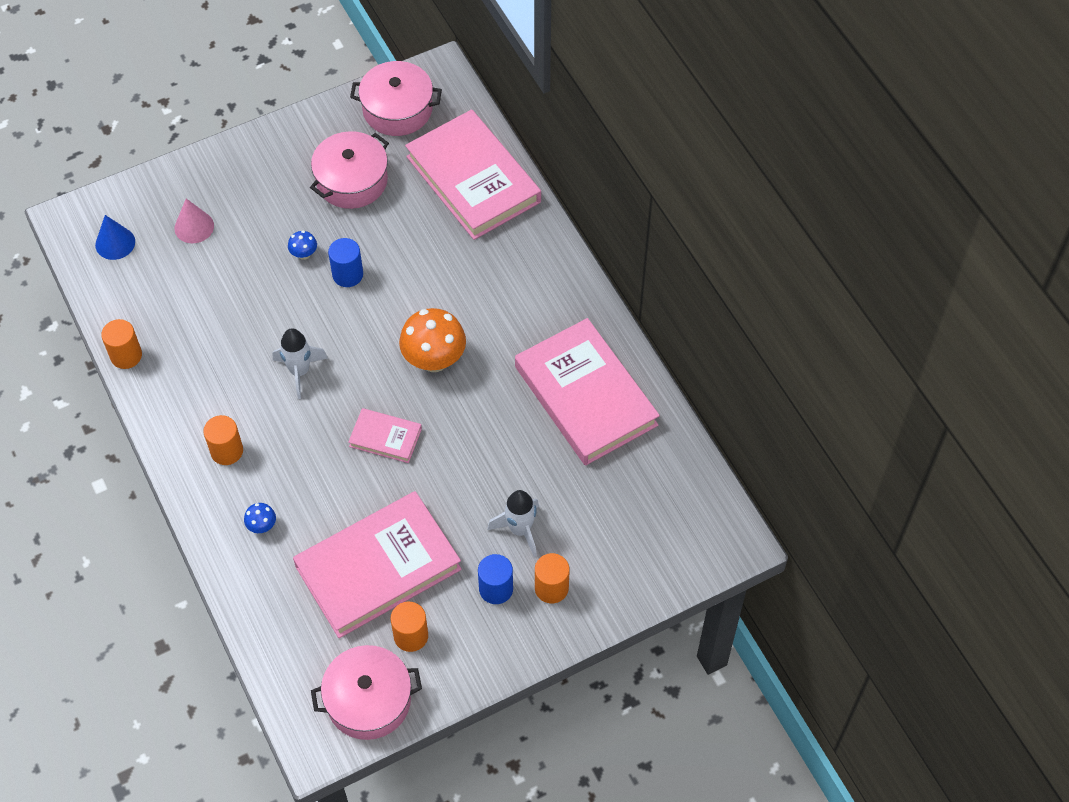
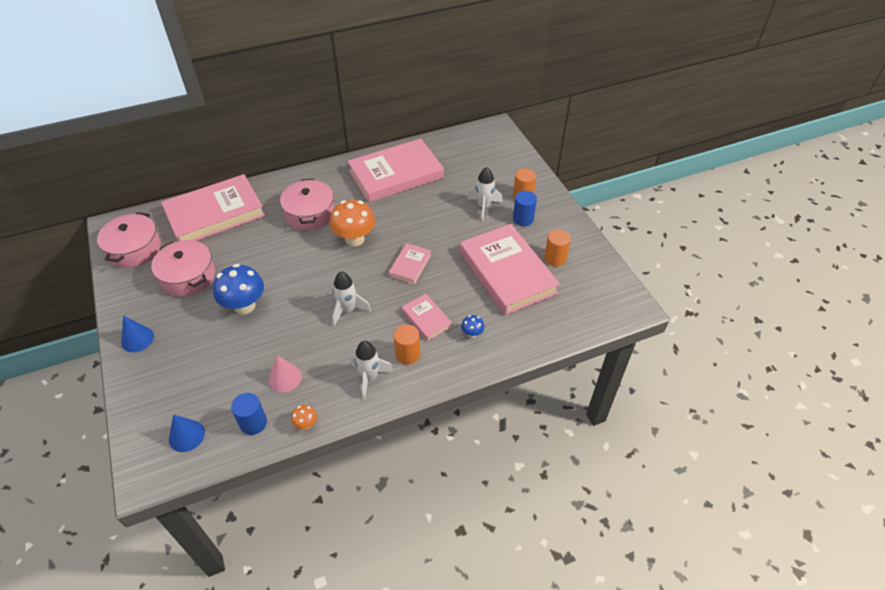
camera: 85 degrees left, 10 degrees down
(126, 355) = (306, 424): orange cylinder -> orange mushroom
(190, 412) = (369, 378): none -> white rocket
(194, 227) = (192, 376): pink cone -> pink cone (285, 378)
(249, 158) = (137, 339): none -> blue cone
(286, 467) = (426, 319): none -> pink book
(304, 254) = (245, 306): blue mushroom -> blue mushroom, size x2.17
(348, 275) = (271, 281): blue cylinder -> blue cylinder (253, 423)
(368, 700) = (600, 280): pink pot -> pink pot (310, 213)

